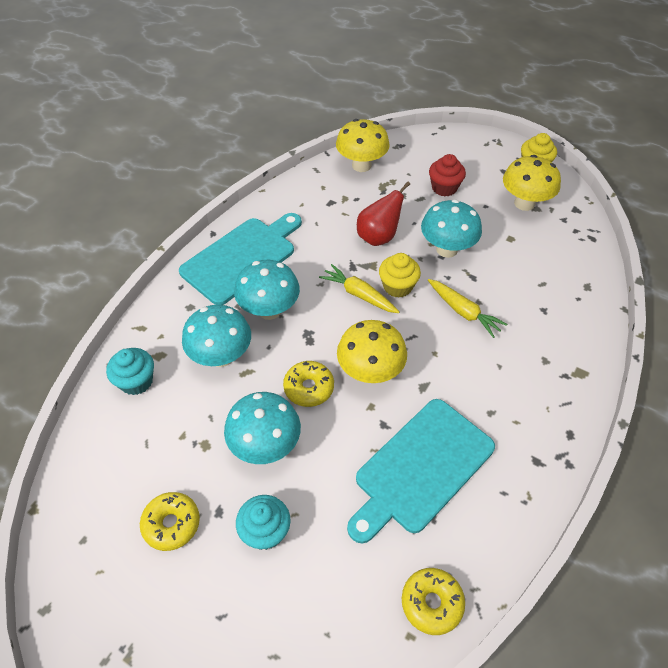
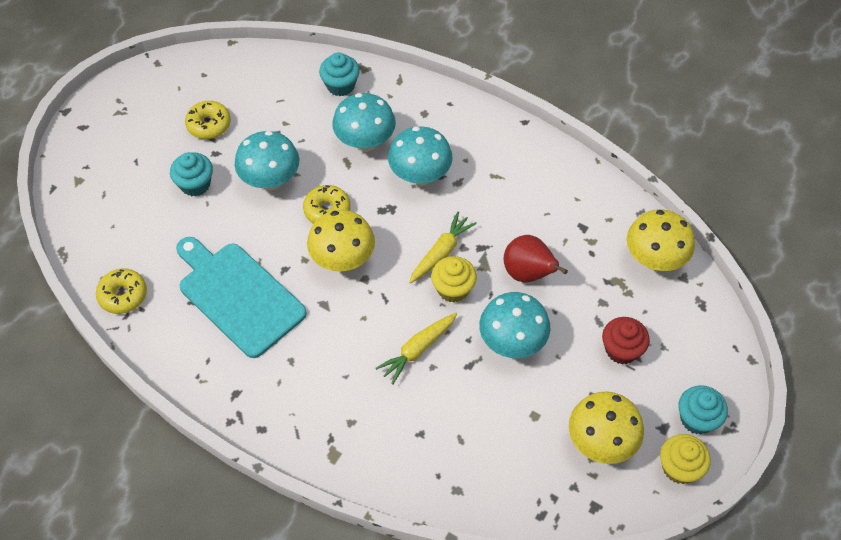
camera: 90 degrees right, 5 degrees up
(242, 258) = (490, 149): turquoise cutting board -> none
(494, 155) = (697, 419): none -> turquoise cupcake

